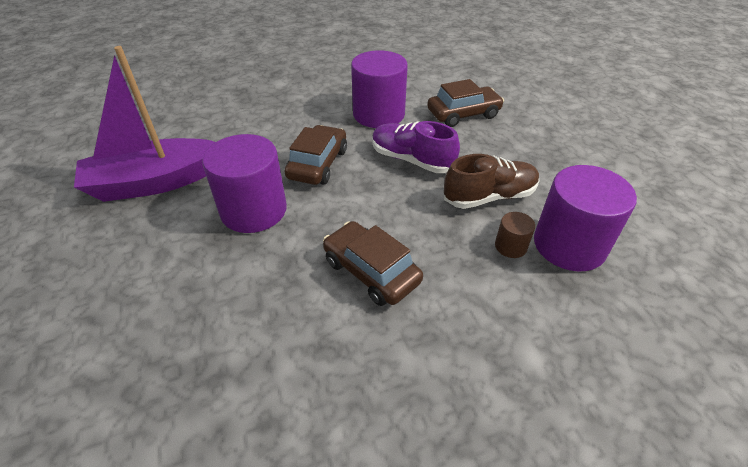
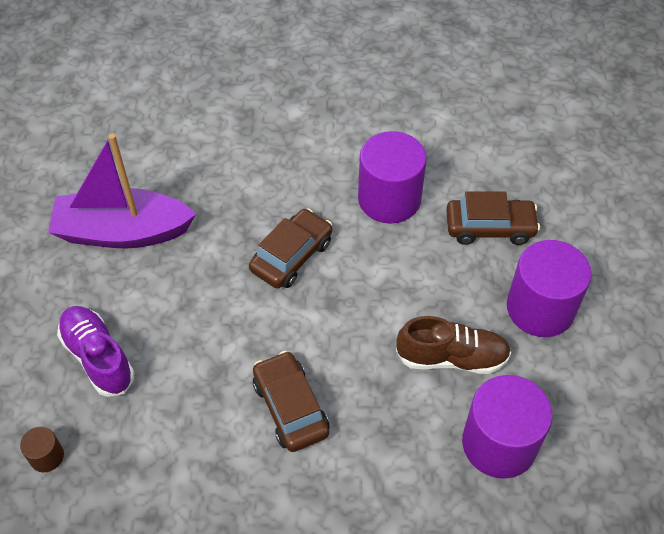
camera: 20 degrees right, 10 degrees up
(254, 210) = (207, 299): purple cylinder -> purple cylinder (540, 308)
(411, 160) = (394, 281): purple shoe -> purple shoe (98, 357)
(510, 246) = (438, 425): brown cylinder -> brown cylinder (47, 456)

